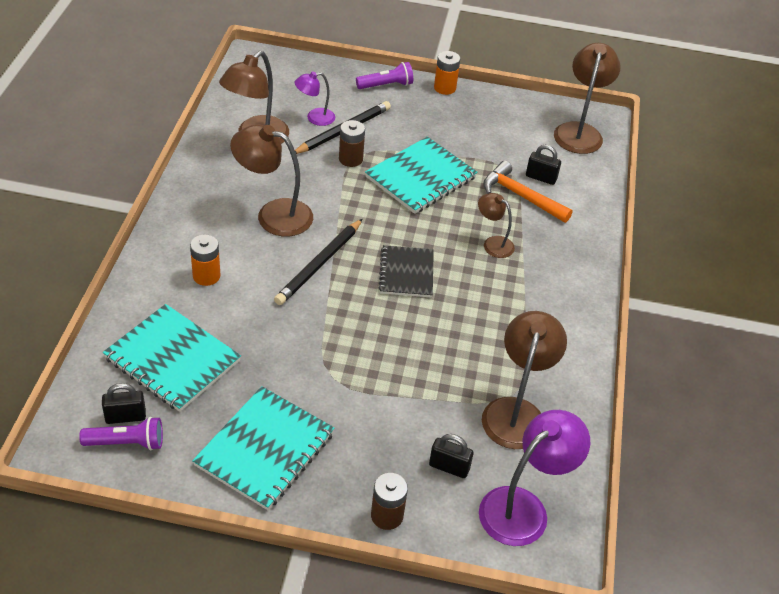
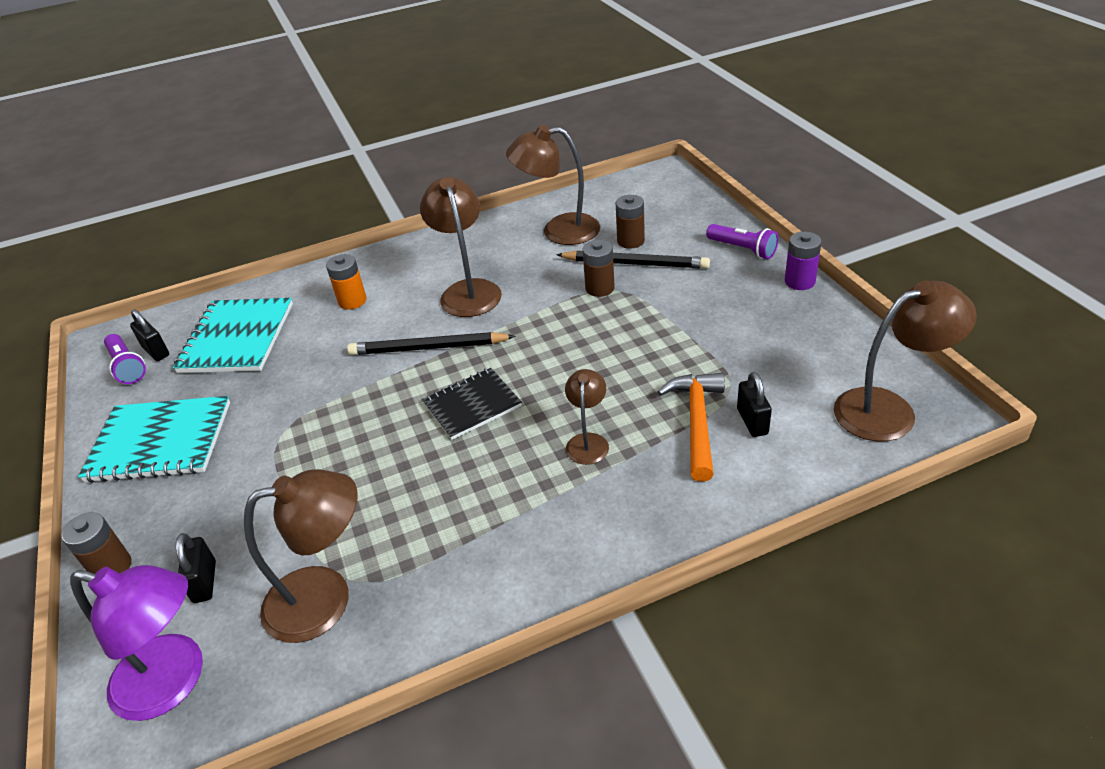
camera: 65 degrees right, 5 degrees down
(315, 118) = (630, 241): purple lamp -> brown battery
(421, 177) = (631, 340): turquoise notebook -> none
(445, 88) = (799, 281): orange battery -> purple battery

